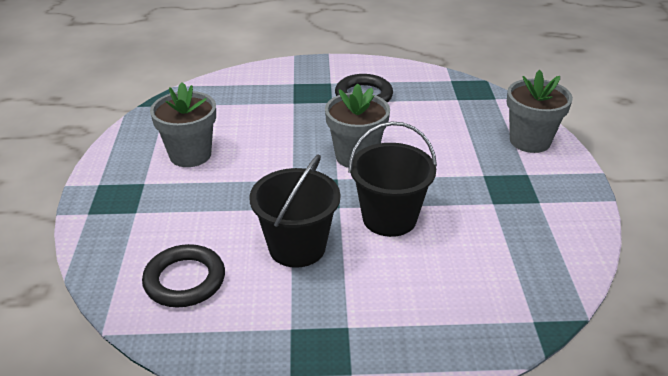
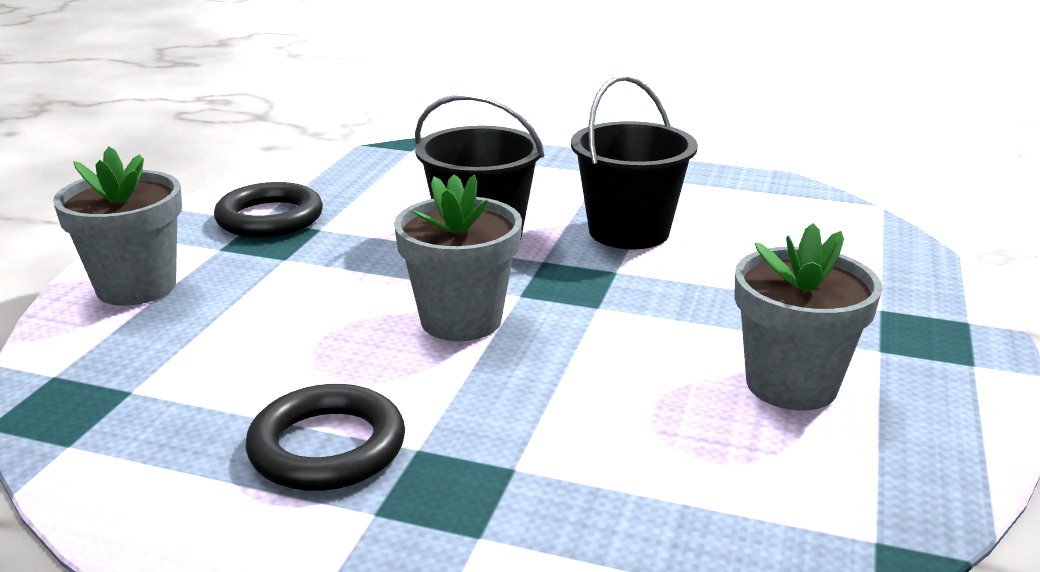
camera: 160 degrees left, 10 degrees down
(184, 280) = (787, 227): black ring -> black ring (270, 218)

